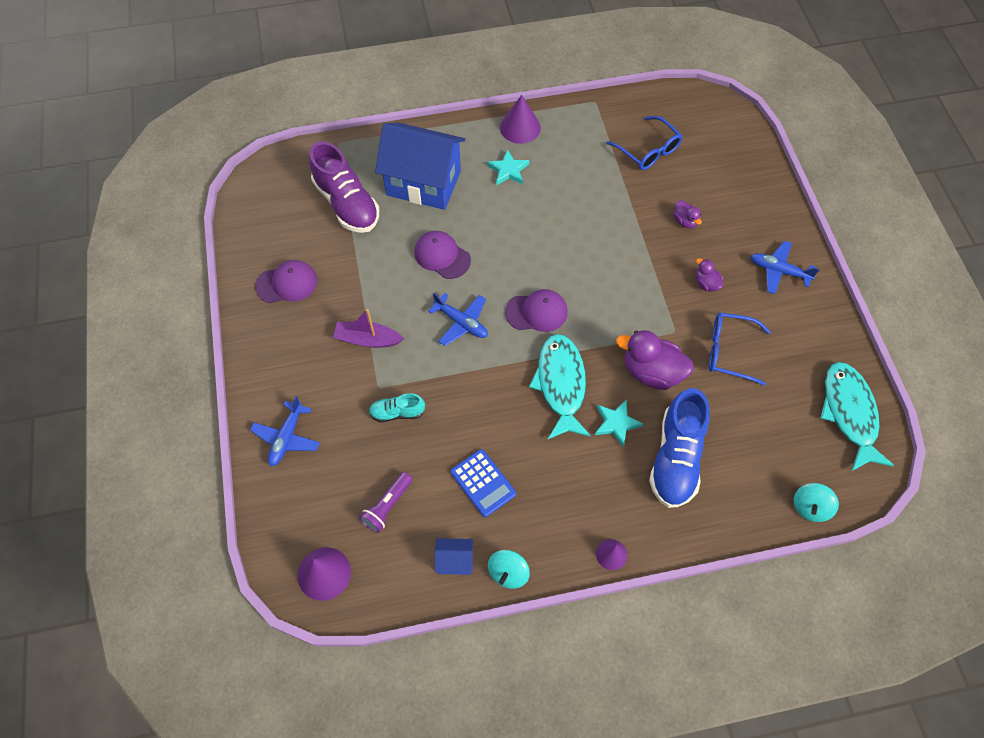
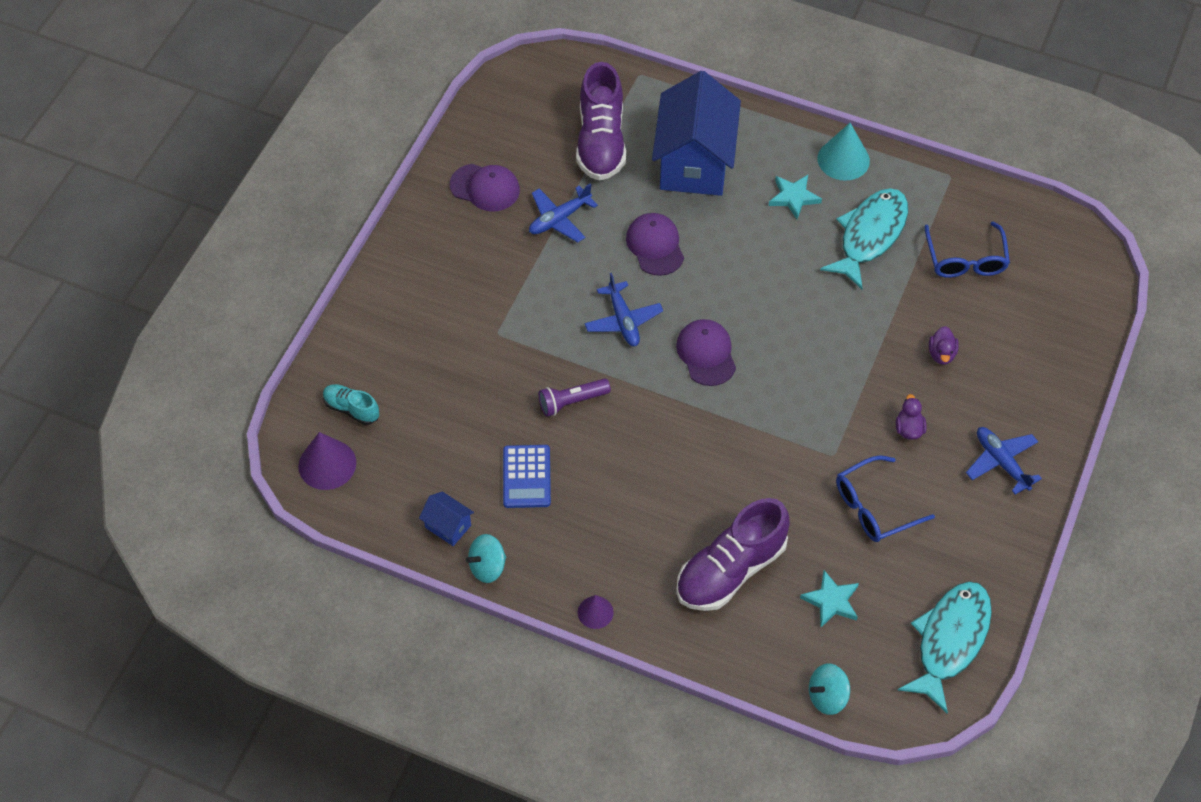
camera: 35 degrees right, 5 degrees down
(287, 438) = (380, 329): blue plane -> blue plane (559, 219)
(367, 339) = (521, 284): purple boat -> none
(387, 506) = (424, 442): purple flashlight -> purple flashlight (572, 401)
(397, 412) = (497, 367): turquoise shoe -> turquoise shoe (351, 409)
(423, 183) = (694, 163): blue house -> blue house turned 45 degrees clockwise
(520, 127) = (843, 159): purple cone -> turquoise cone
(536, 312) = (706, 354): purple cap -> purple cap turned 135 degrees counterclockwise
(561, 384) = (674, 435): turquoise fish -> turquoise fish (870, 236)
(616, 423) = (698, 503): turquoise star -> turquoise star (831, 601)
(651, 372) = (775, 478): purple duck -> none
(676, 458) = (730, 570): blue shoe -> purple shoe
(729, 351) = (874, 507): blue glasses -> blue glasses turned 75 degrees counterclockwise

